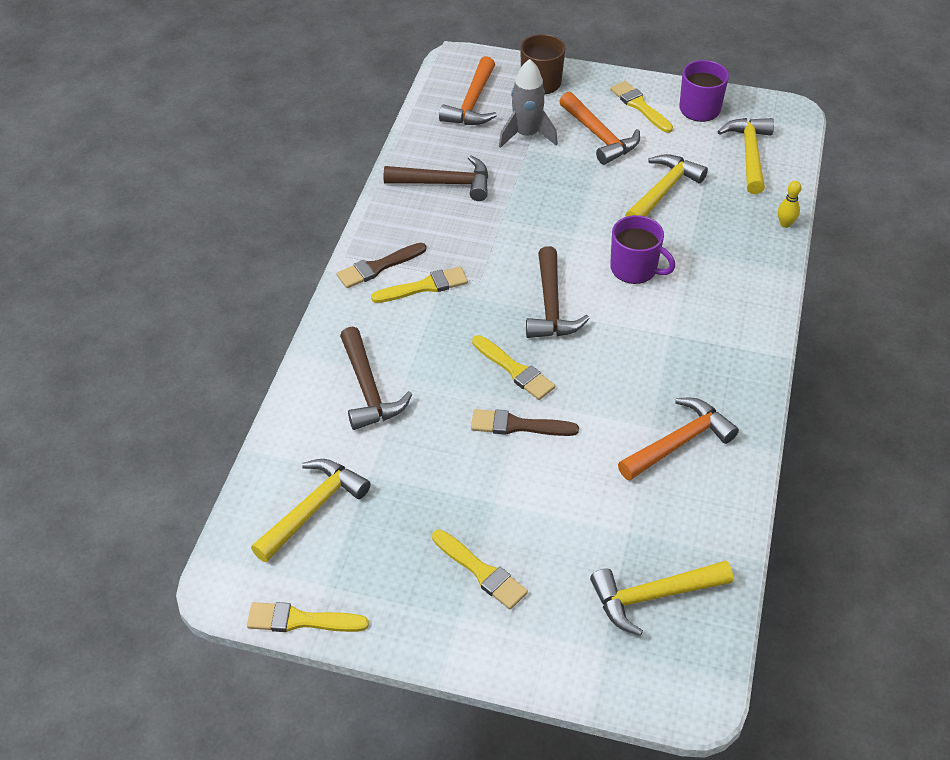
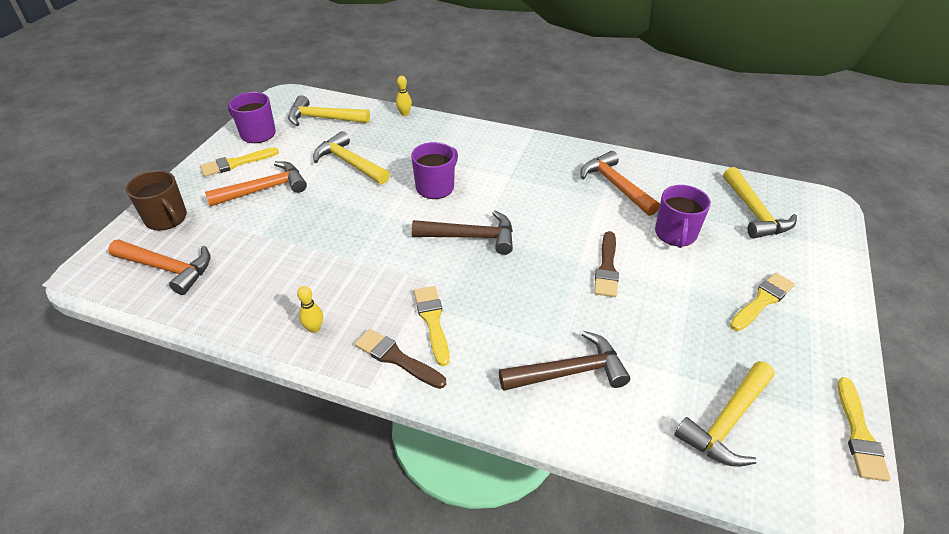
camera: 85 degrees left, 5 degrees down
(313, 508) = (727, 422): yellow hammer -> yellow hammer turned 90 degrees counterclockwise
(378, 267) = (396, 358): brown brush -> brown brush turned 150 degrees clockwise
(409, 209) = (314, 328): none -> yellow bowling pin
(445, 183) = (285, 297): brown hammer -> none
(515, 370) = (544, 265): yellow brush -> none
(526, 135) = (239, 234): grey rocket -> none
(590, 498) = (675, 234): none -> purple mug

